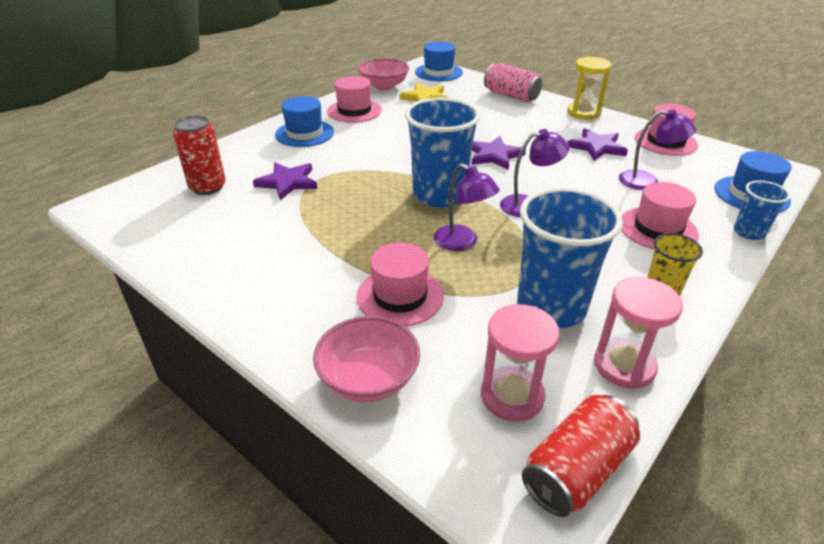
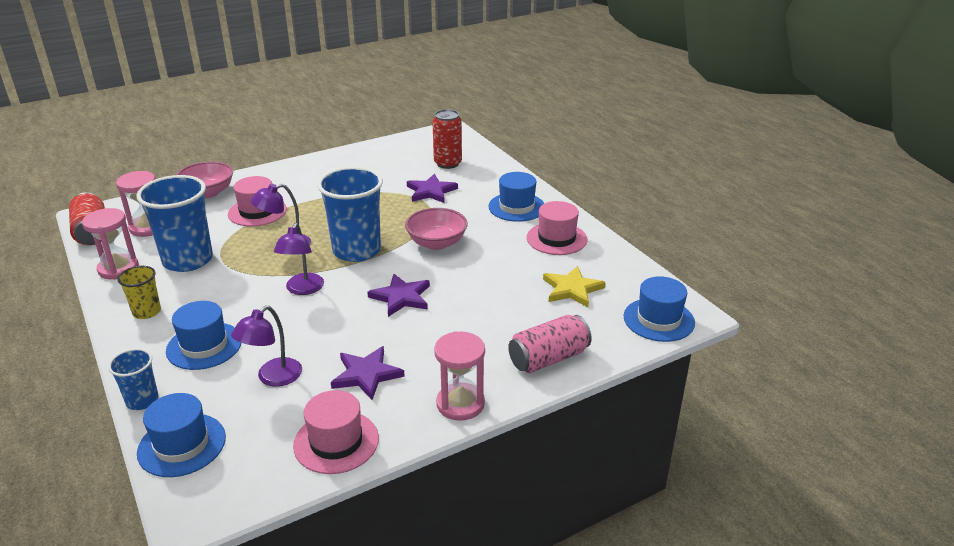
camera: 110 degrees right, 5 degrees down
(384, 86) = (622, 268): pink bowl -> pink bowl (436, 243)
(583, 113) = (460, 404): yellow hourglass -> pink hourglass
(658, 229) = (204, 346): pink hat -> blue hat

